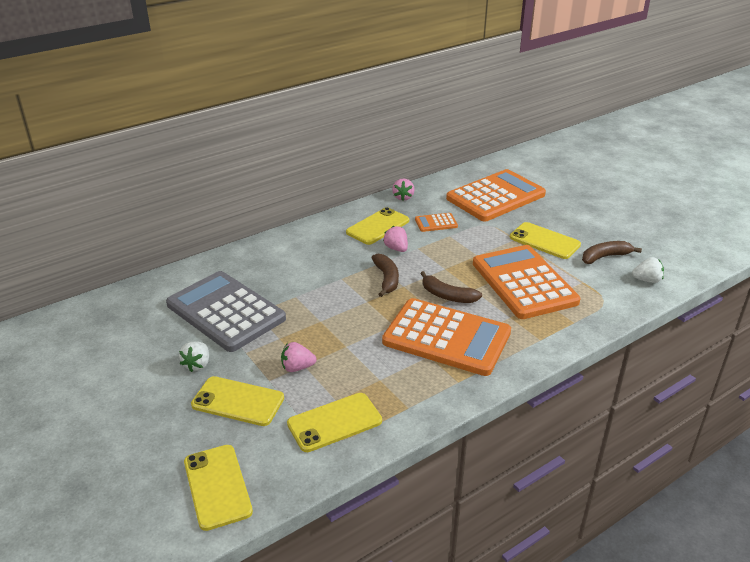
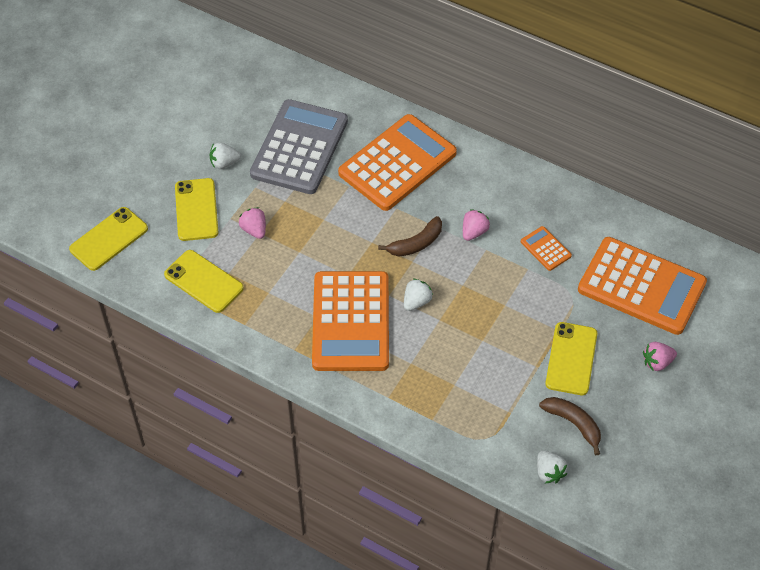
camera: 65 degrees right, 20 degrees up
(377, 226) = (505, 201): yellow phone -> none
(403, 197) = (581, 201): pink strawberry -> pink strawberry (657, 362)
(447, 296) = (416, 302): brown banana -> white strawberry
(524, 282) = (477, 360): orange calculator -> orange calculator (397, 163)

